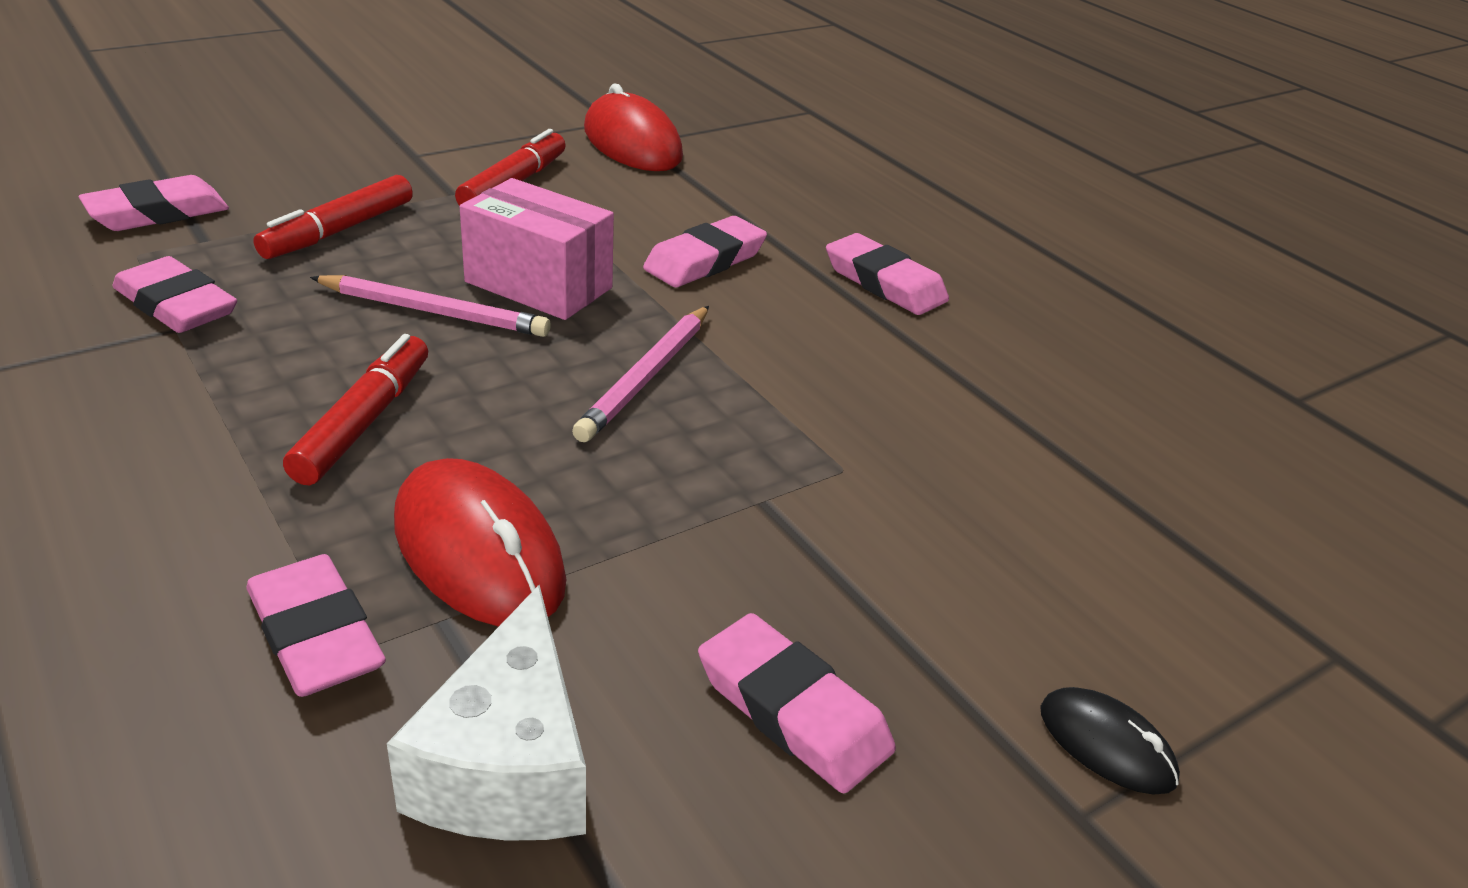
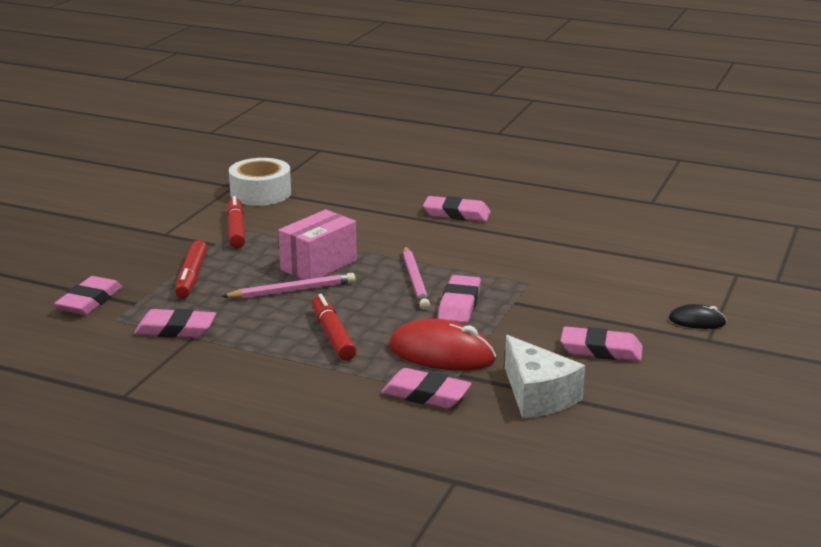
camera: 30 degrees left, 10 degrees down
(538, 285) = (318, 265): pink box -> pink box turned 45 degrees counterclockwise
(632, 143) = (260, 193): red mouse -> white tape
(705, 260) = (372, 231): pink eraser -> pink eraser (459, 304)

